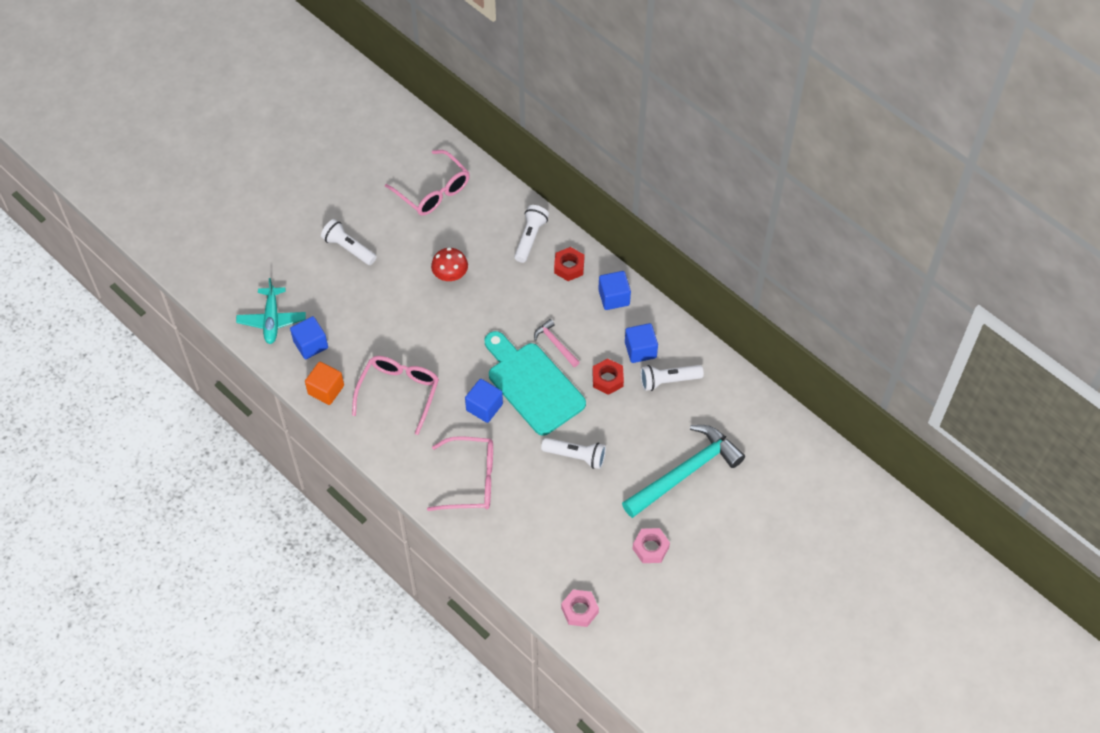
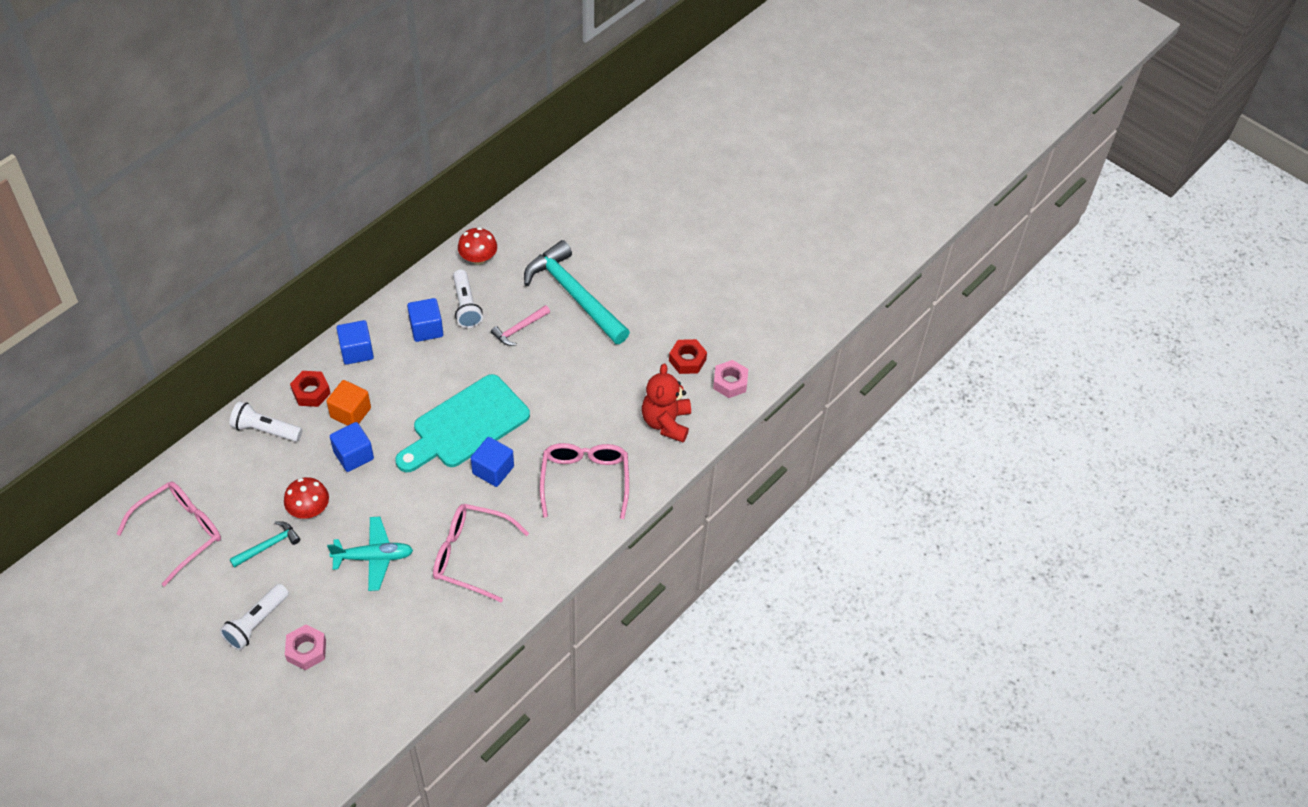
camera: 95 degrees left, 5 degrees down
(272, 320) = (358, 704): turquoise plane -> turquoise plane (373, 557)
(310, 344) = (398, 656): blue cube -> blue cube (353, 455)
(326, 390) = (464, 634): orange cube -> orange cube (350, 413)
(417, 250) = (268, 546): none -> turquoise hammer
(533, 550) = (666, 422): none -> red teddy bear
(555, 344) = (413, 404): pink hammer -> pink hammer (519, 329)
(576, 456) = (555, 385): white flashlight -> none
(607, 379) = (462, 357): red nut -> red nut (687, 360)
(650, 548) = (659, 324): pink nut -> pink nut (306, 650)
(727, 389) = (478, 258): none -> red mushroom

